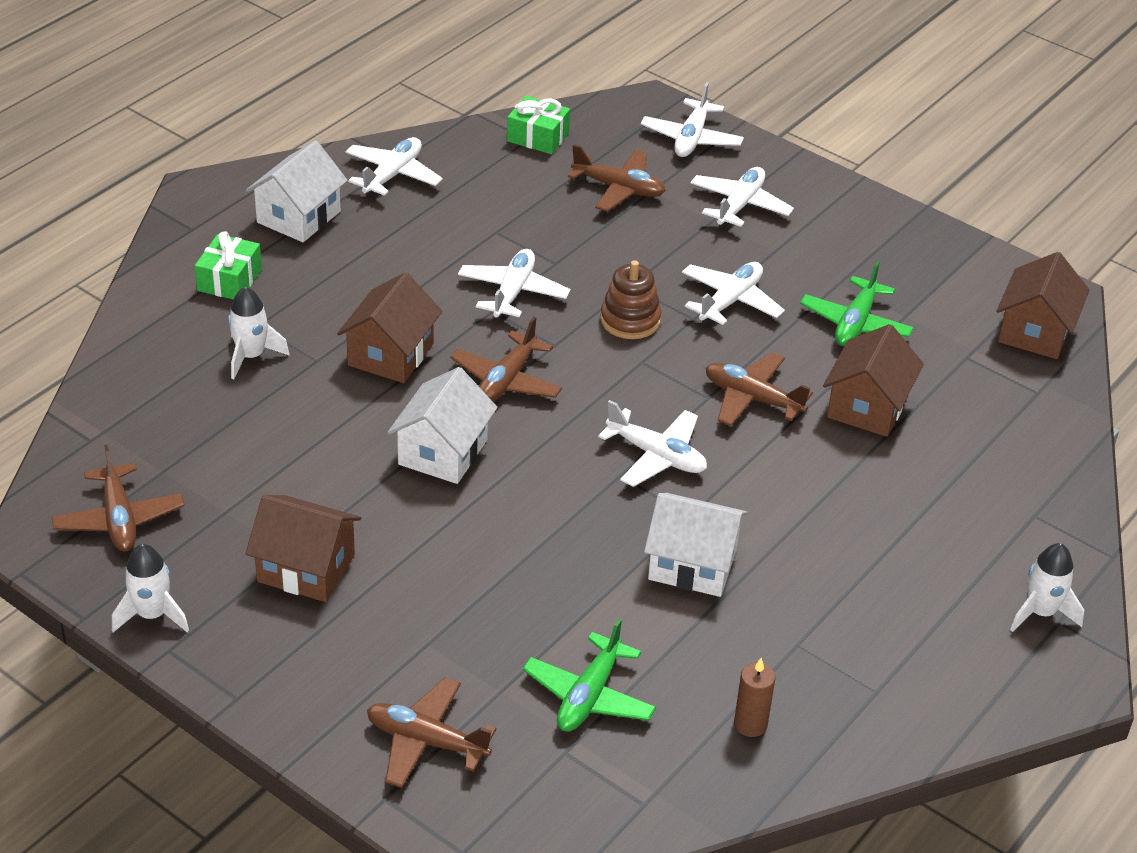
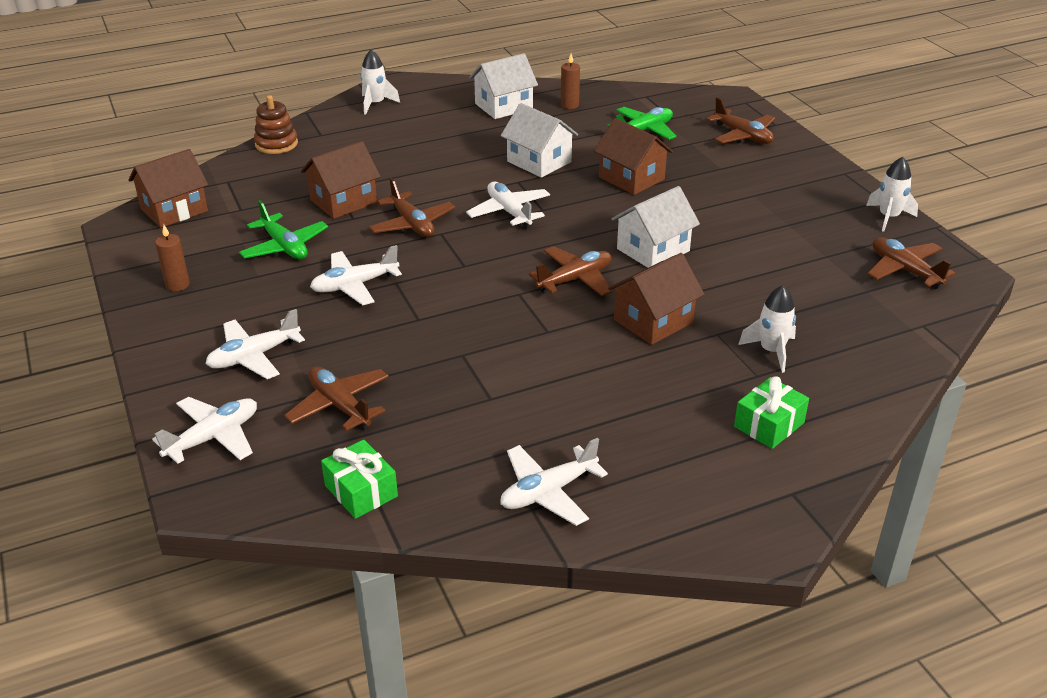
camera: 150 degrees left, 5 degrees down
(119, 519) = (904, 270): brown plane -> brown plane turned 45 degrees counterclockwise
(299, 217) = (673, 472): white house -> white house (503, 106)
(306, 568) = (780, 215): brown house -> brown house (631, 178)
(513, 292) = (519, 340): white plane -> none
(630, 320) = (444, 294): brown stacking toy -> brown stacking toy (276, 144)
(855, 323) = (284, 247): green plane -> green plane turned 90 degrees clockwise
(901, 248) = (177, 285): none -> brown candle

